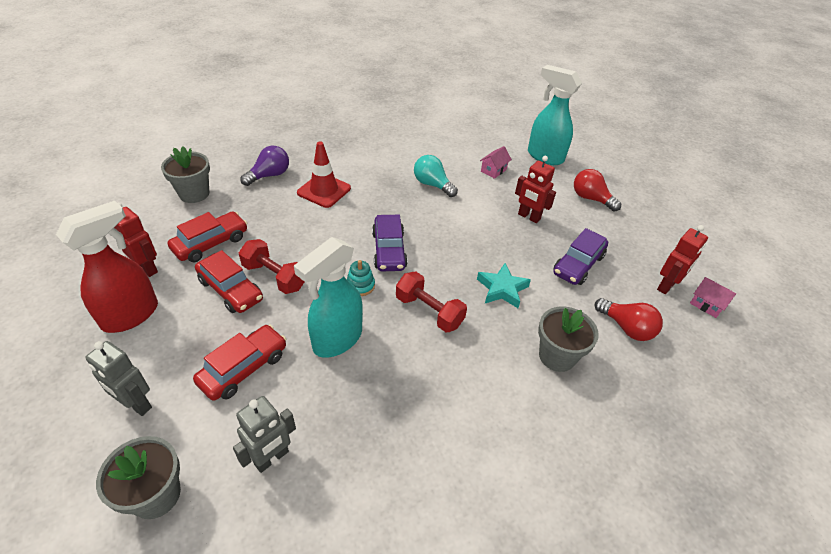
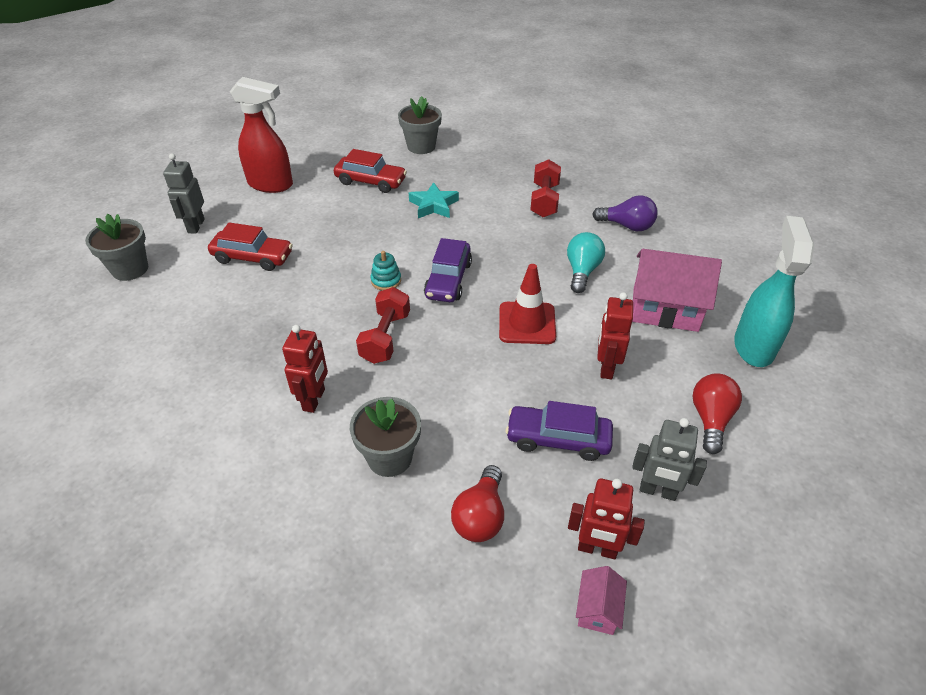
camera: 65 degrees right, 0 degrees up
(147, 268) = (321, 168): red robot -> red robot (314, 400)
(230, 290) = (327, 214): red car -> none
(269, 175) = (484, 169): purple light bulb -> purple light bulb (627, 226)
(272, 458) = (179, 308): grey robot -> grey robot (657, 491)
(274, 277) = (359, 229): red dumbbell -> red dumbbell (544, 200)
(324, 190) = (495, 207): red traffic cone -> red traffic cone (527, 323)
(337, 340) = (311, 293): turquoise spray bottle -> none
(389, 250) = (448, 280): purple car -> purple car turned 45 degrees counterclockwise
(493, 170) = (665, 309): pink house -> pink house, size x2.14
(502, 289) = (459, 381): turquoise star -> turquoise star (433, 205)

